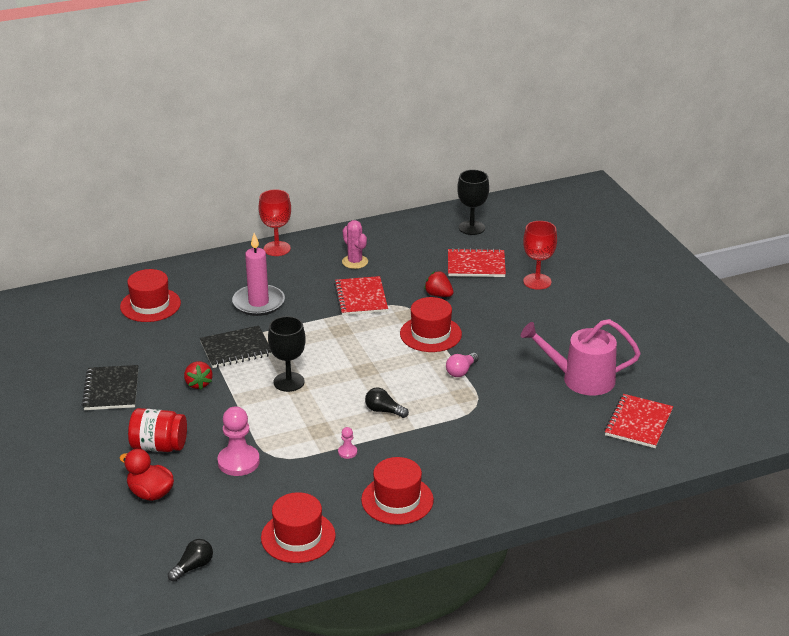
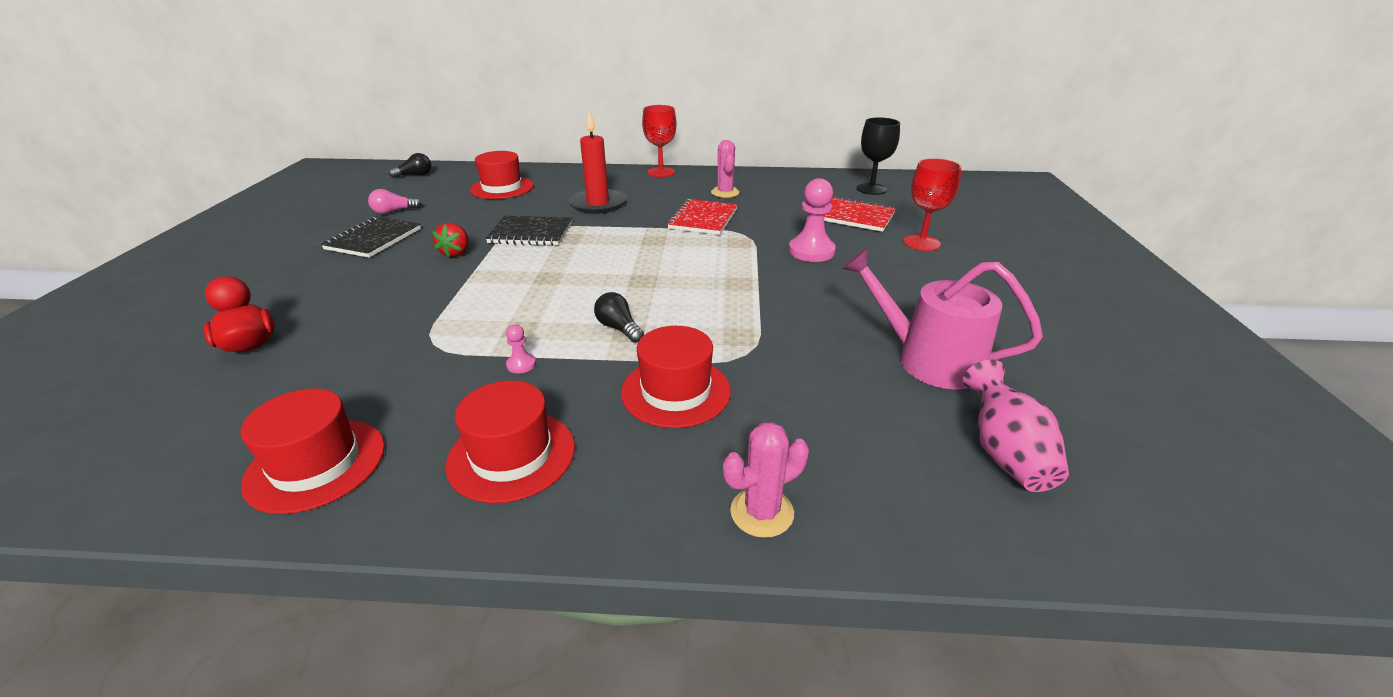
camera: 25 degrees right, 0 degrees up
(159, 446) = (335, 298): red jar -> none
(193, 567) = (136, 459): black light bulb -> black light bulb (415, 175)
(238, 462) = (386, 338): pink pawn -> pink pawn (811, 251)
(258, 303) = (598, 204): pink candle -> red candle
(289, 382) = (545, 272): black goblet -> none
(430, 334) = (751, 264): red hat -> red hat (676, 391)
(438, 295) = (791, 232): red strawberry -> none
(461, 371) = (758, 309): pink light bulb -> pink light bulb (394, 212)
(541, 485) = (762, 512): none -> pink cactus
(638, 423) = (1004, 453): red notebook -> pink vase

